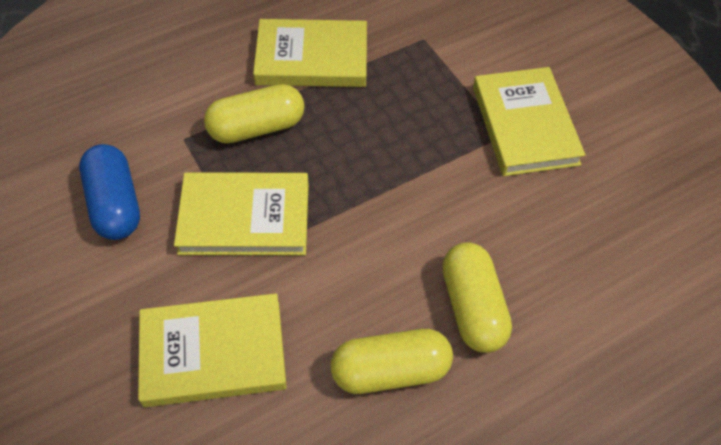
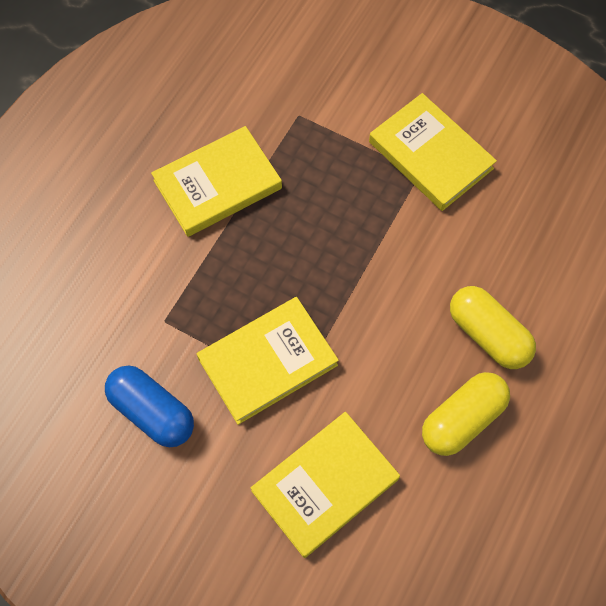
camera: 30 degrees left, 10 degrees up
(257, 127) = (218, 276): yellow capsule -> none

